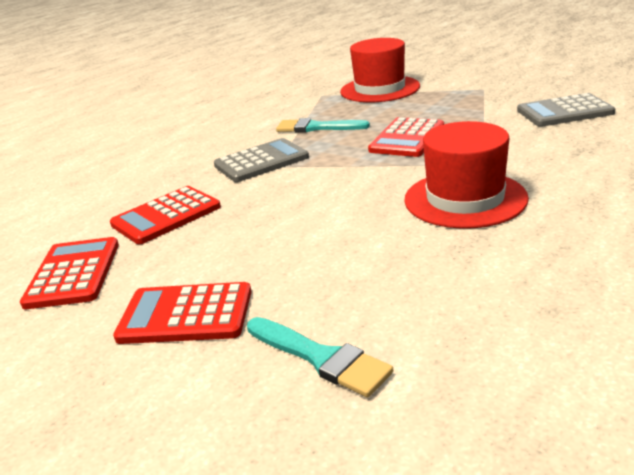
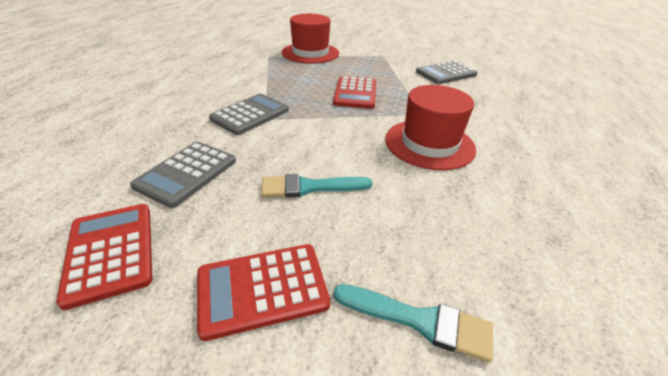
camera: 25 degrees left, 10 degrees up
(166, 216) = (187, 173): red calculator -> grey calculator
(317, 127) = (280, 84): turquoise brush -> turquoise brush (309, 187)

